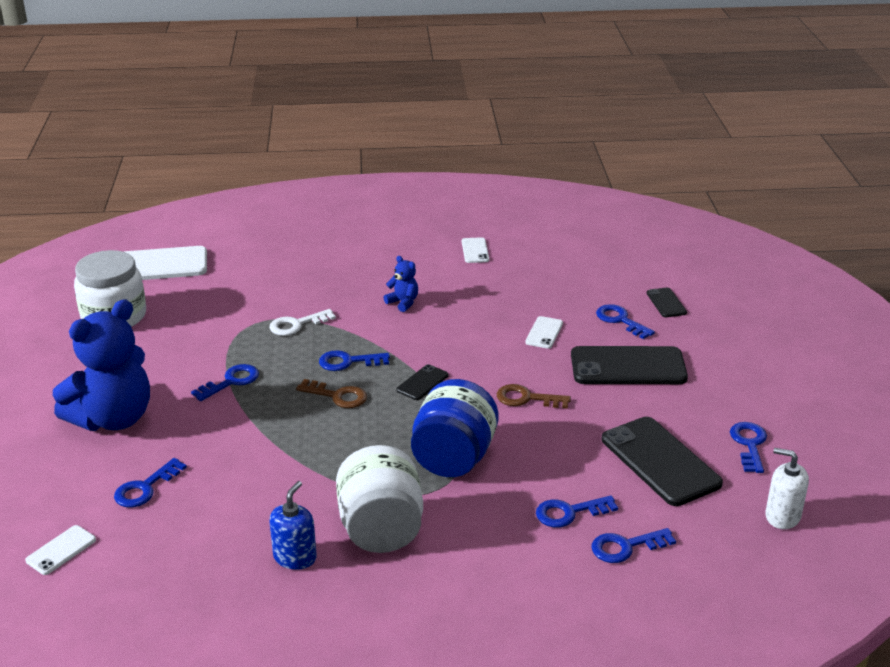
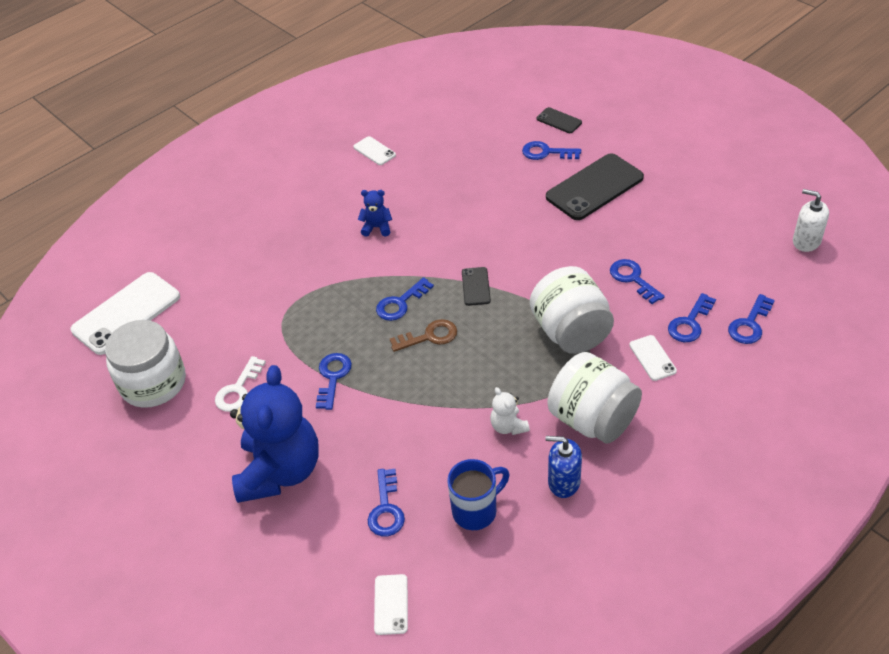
camera: 35 degrees left, 15 degrees up
(203, 532) = (476, 511): none -> blue mug
(295, 557) = (564, 482): blue soap dispenser -> blue soap dispenser turned 60 degrees counterclockwise
(297, 325) = (319, 296): white key -> white key (238, 389)
(308, 492) = (508, 426): none -> white teddy bear
(453, 458) = (571, 332): blue jar -> white jar
(527, 398) = (561, 254): brown key -> none
(544, 333) = (508, 193): white phone -> white phone (652, 358)
(660, 461) = (697, 248): black phone -> none
(749, 444) = (732, 201): blue key -> blue key (633, 279)
(782, 516) = (806, 241): white soap dispenser -> white soap dispenser turned 45 degrees clockwise

